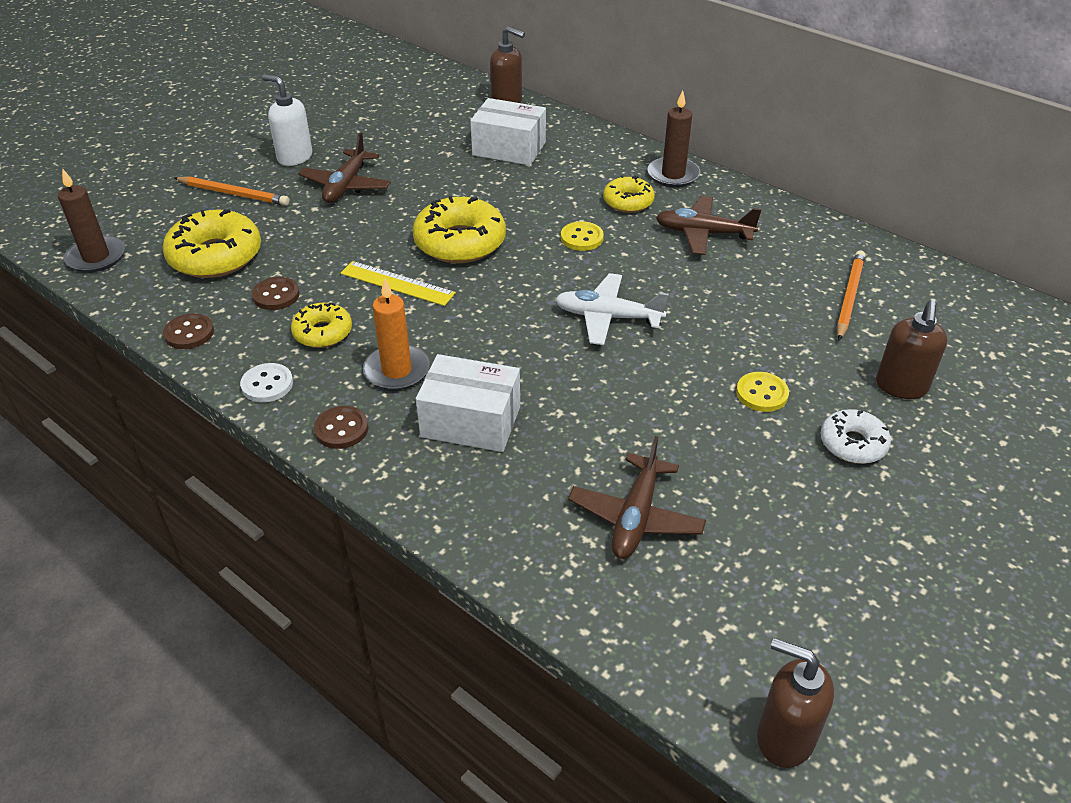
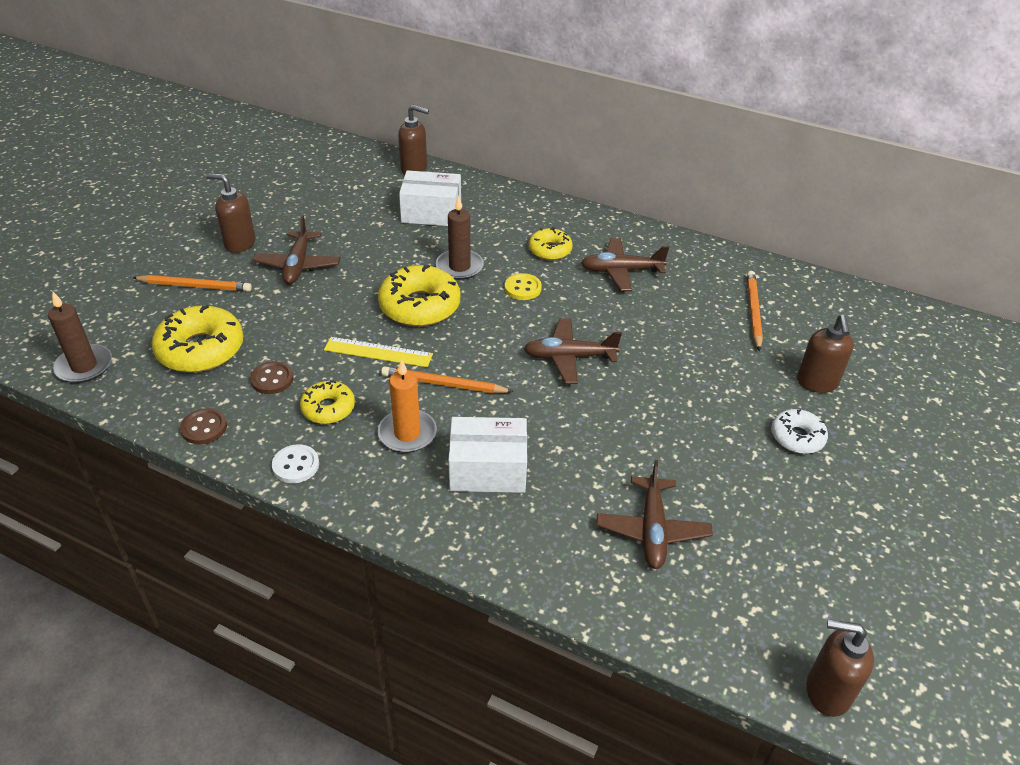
camera: 15 degrees left, 0 degrees up
(294, 157) = (239, 243): white soap dispenser -> brown soap dispenser
(341, 429) = (378, 495): brown button -> none
(456, 325) = (444, 384): none -> orange pencil
(608, 317) = (569, 357): white plane -> brown plane
(673, 175) = (578, 221): brown candle -> brown candle (459, 267)
(761, 393) = (714, 405): yellow button -> none

